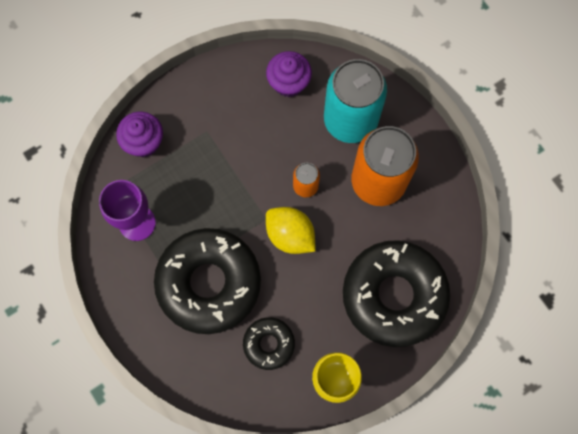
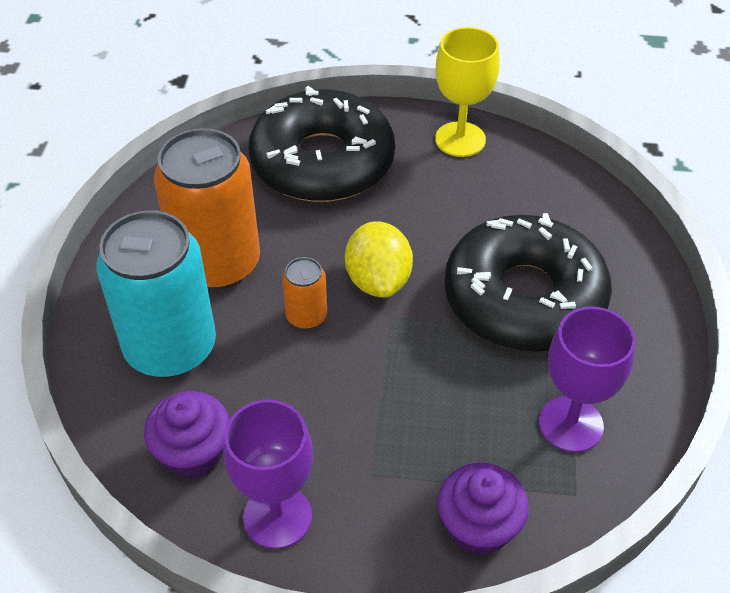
camera: 140 degrees left, 25 degrees down
(228, 84) = (277, 516): none -> purple goblet
(269, 344) = (501, 204): black donut -> none

